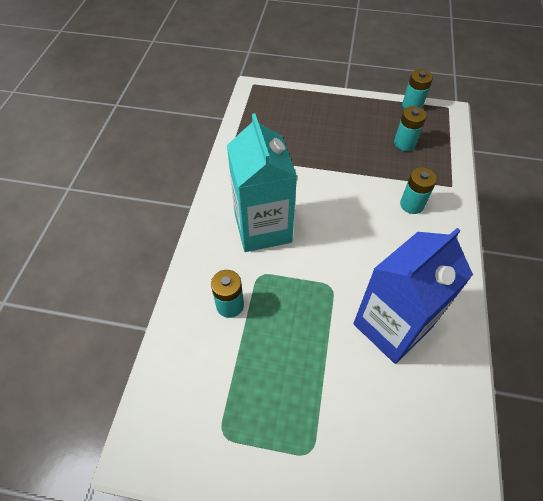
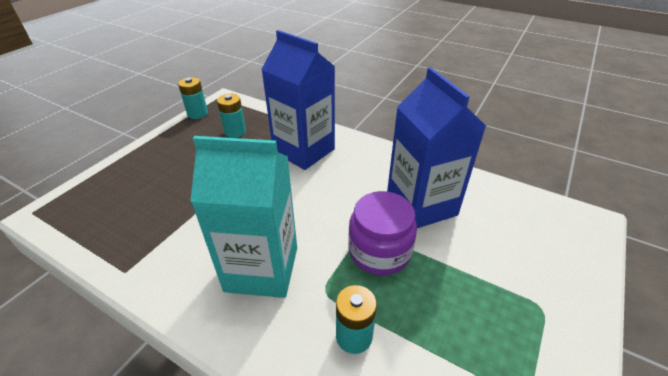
camera: 70 degrees left, 15 degrees down
(315, 303) = (379, 251): none -> purple jar
(412, 205) = (304, 151): turquoise battery -> blue carton

